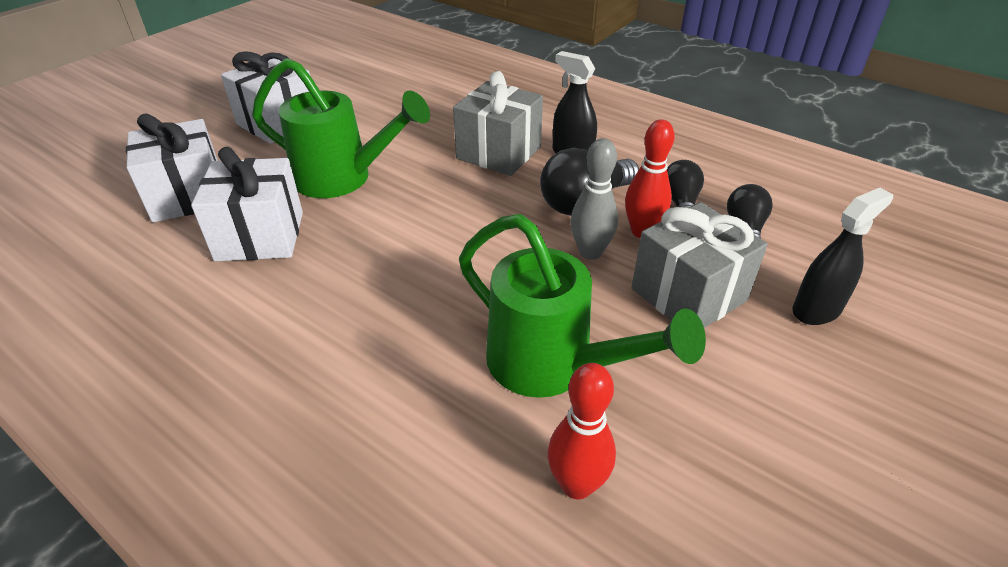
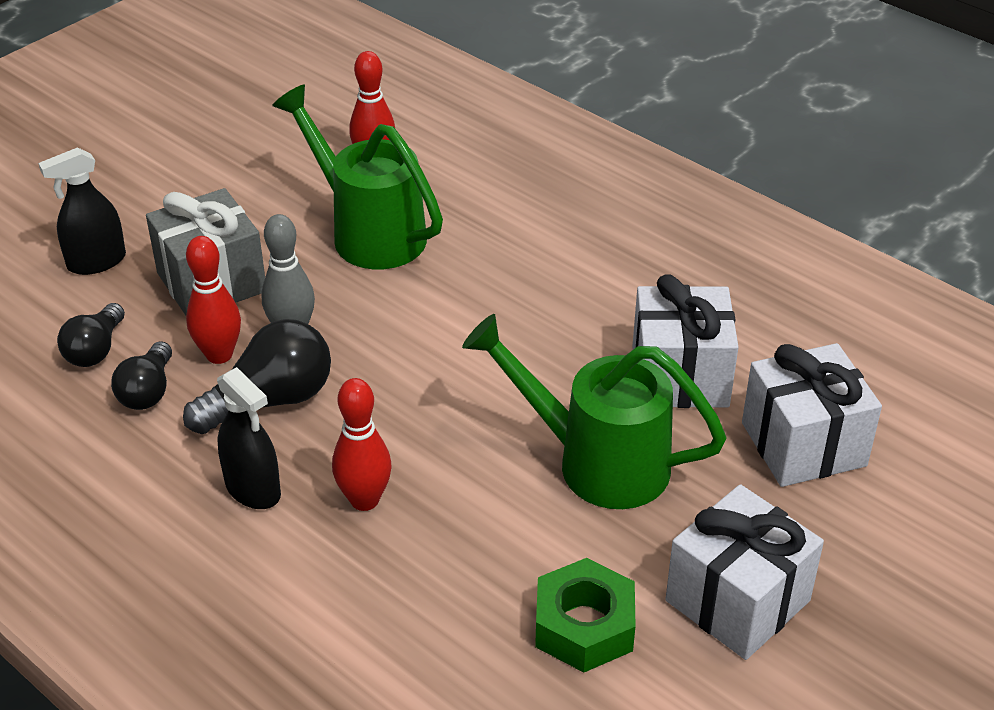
camera: 175 degrees left, 0 degrees up
(367, 110) = (584, 626): none -> green nut
(499, 153) = (364, 500): grey gift -> red bowling pin

